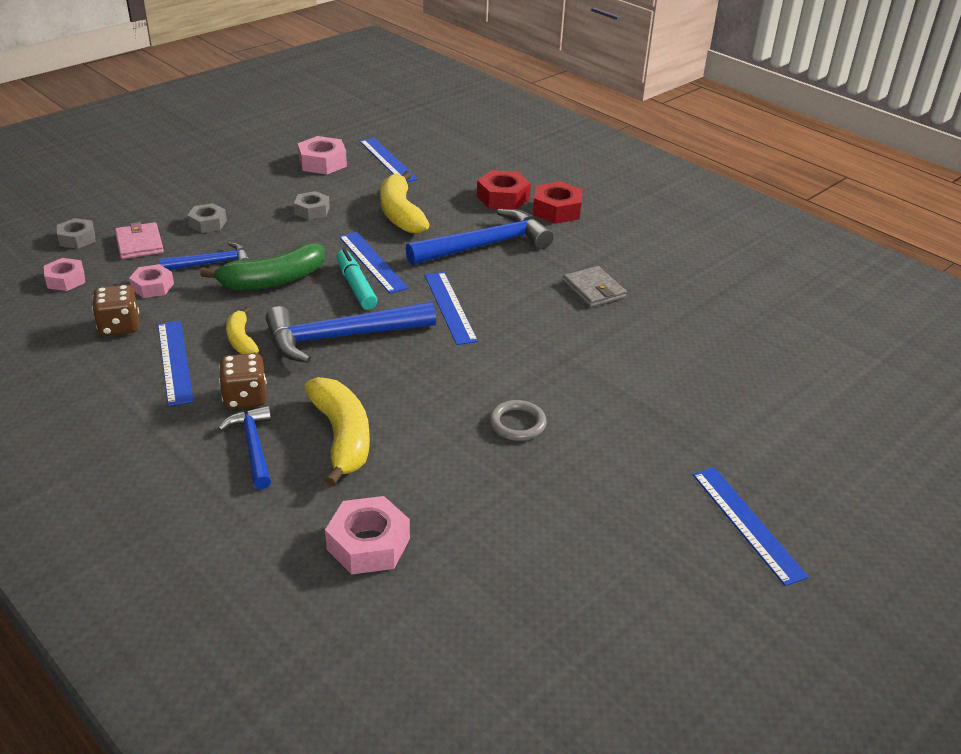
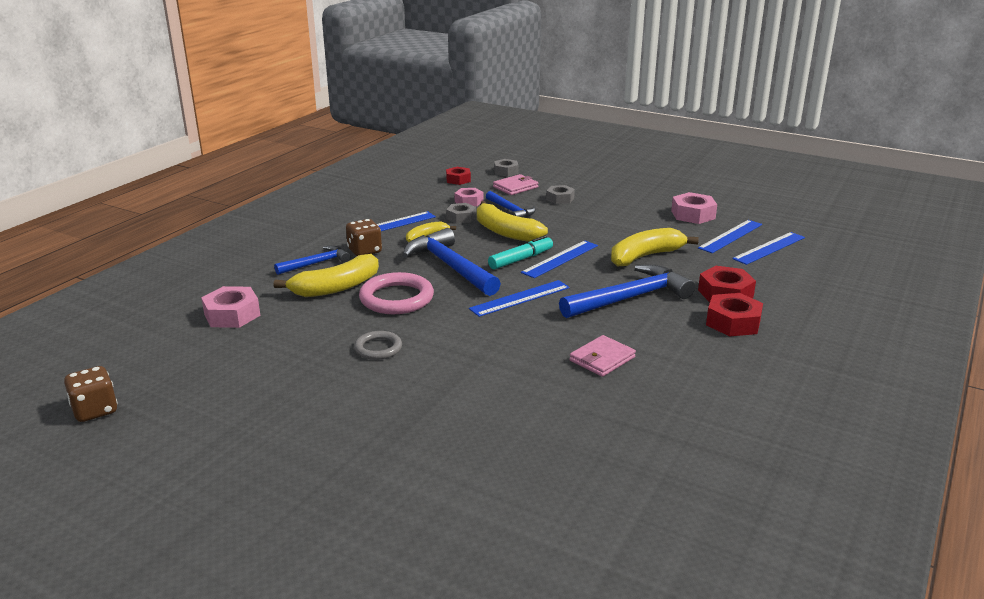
camera: 75 degrees right, 10 degrees down
(66, 280) = (458, 180): pink nut -> red nut
(119, 326) = (419, 203): brown dice -> brown dice (95, 410)
(273, 280) = (505, 232): green banana -> yellow banana
(312, 210) = (613, 225): grey nut -> grey nut (461, 217)
(402, 391) = (396, 298): none -> pink ring
(485, 245) = (630, 298): blue hammer -> blue hammer turned 75 degrees counterclockwise
(594, 290) = (602, 359): grey wallet -> pink wallet
(747, 523) = (283, 474): blue ruler -> blue ruler (769, 248)

